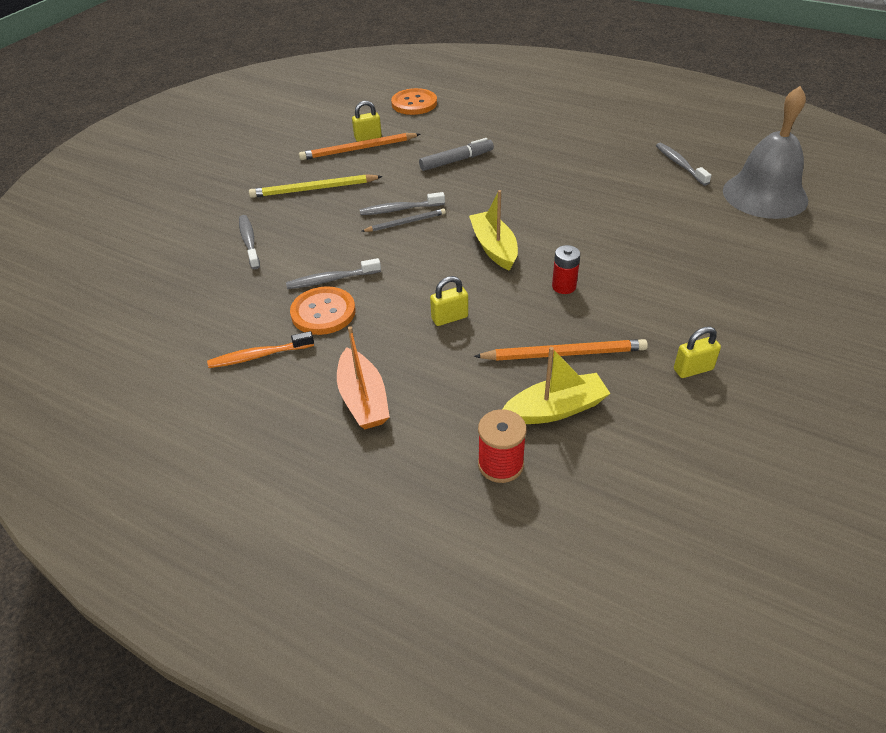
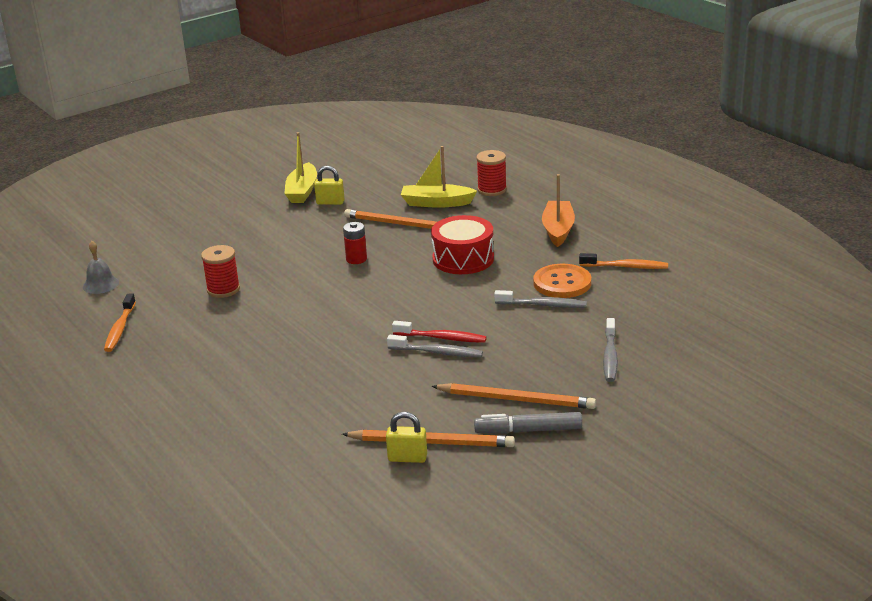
camera: 155 degrees left, 15 degrees down
(314, 189) = (515, 399): yellow pencil -> orange pencil
(405, 223) = (442, 338): grey pencil -> red toothbrush
(414, 103) = (300, 504): orange button -> none
(449, 318) = (463, 259): yellow padlock -> red drum
(456, 161) = (330, 393): grey marker -> grey marker (528, 430)
(494, 248) = (381, 297): yellow boat -> yellow boat (302, 191)
(649, 218) = (223, 289): none -> red spool
(680, 164) = (120, 329): grey toothbrush -> orange toothbrush
(765, 195) = (100, 284): grey bell -> grey bell, size x0.44

